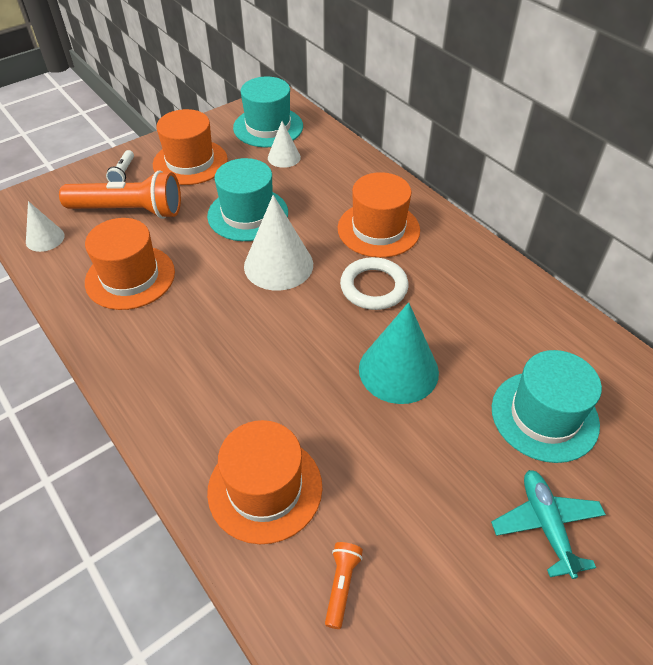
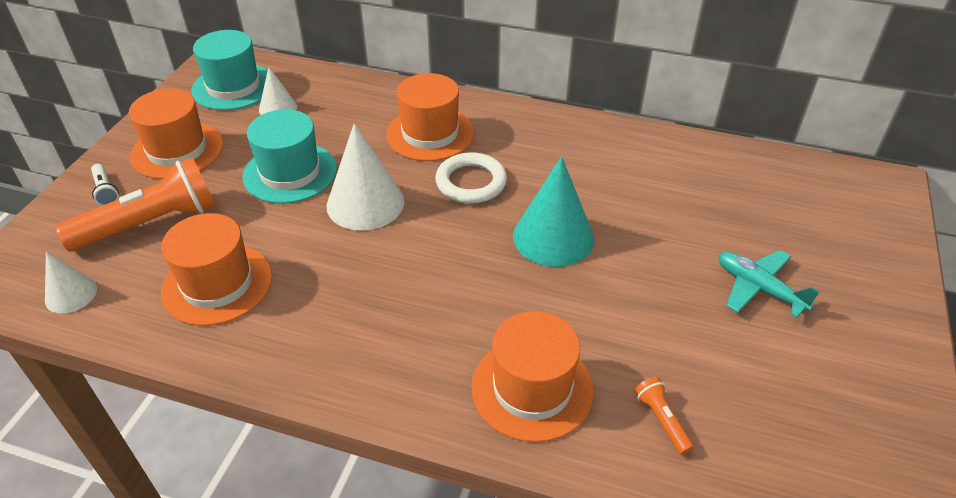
camera: 35 degrees left, 5 degrees down
(544, 416) = (689, 214): turquoise hat -> none

